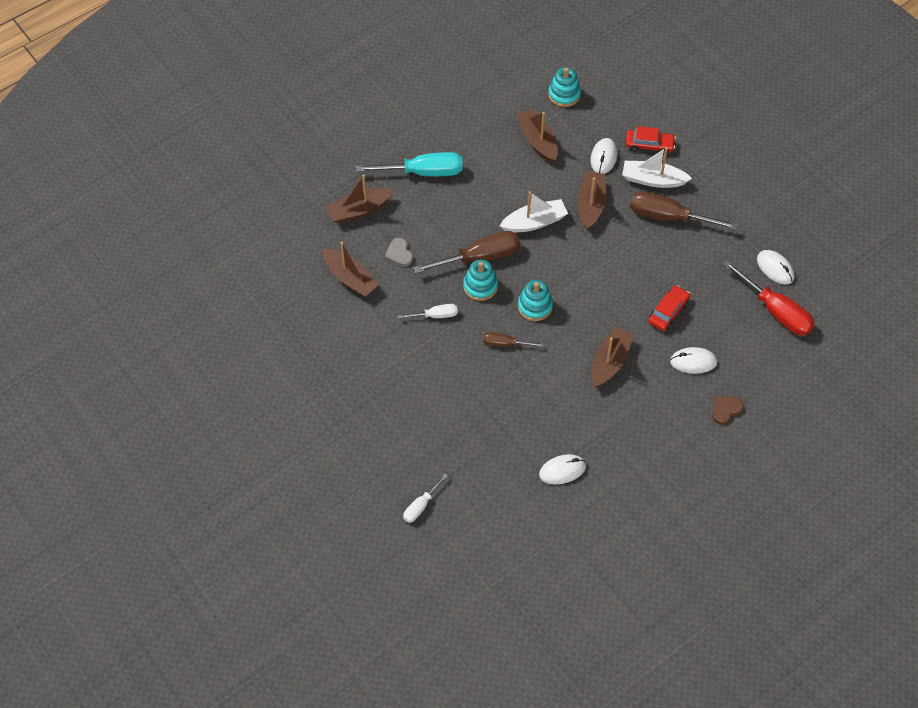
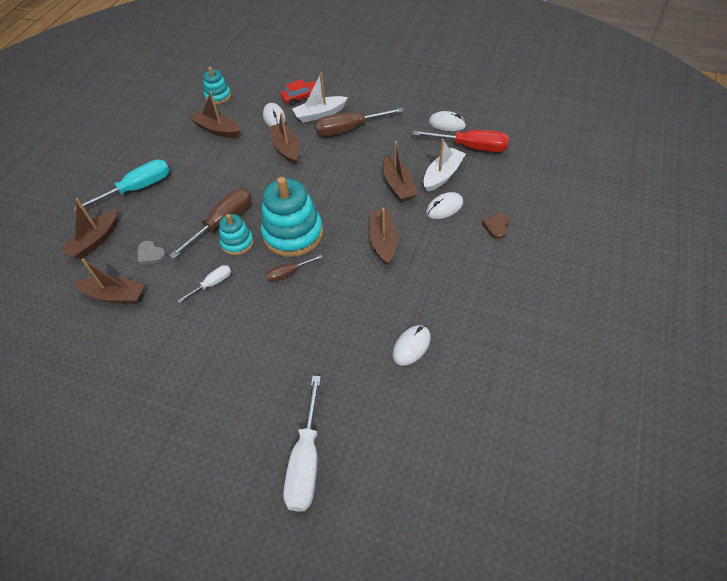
camera: 30 degrees left, 5 degrees down
(421, 505) = (306, 460): white screwdriver -> white screwdriver, size x1.87
(534, 222) = (251, 179): white boat -> white boat (442, 175)
(535, 306) = (293, 234): turquoise stacking toy -> turquoise stacking toy, size x1.86
(668, 312) = (398, 185): red car -> brown boat

